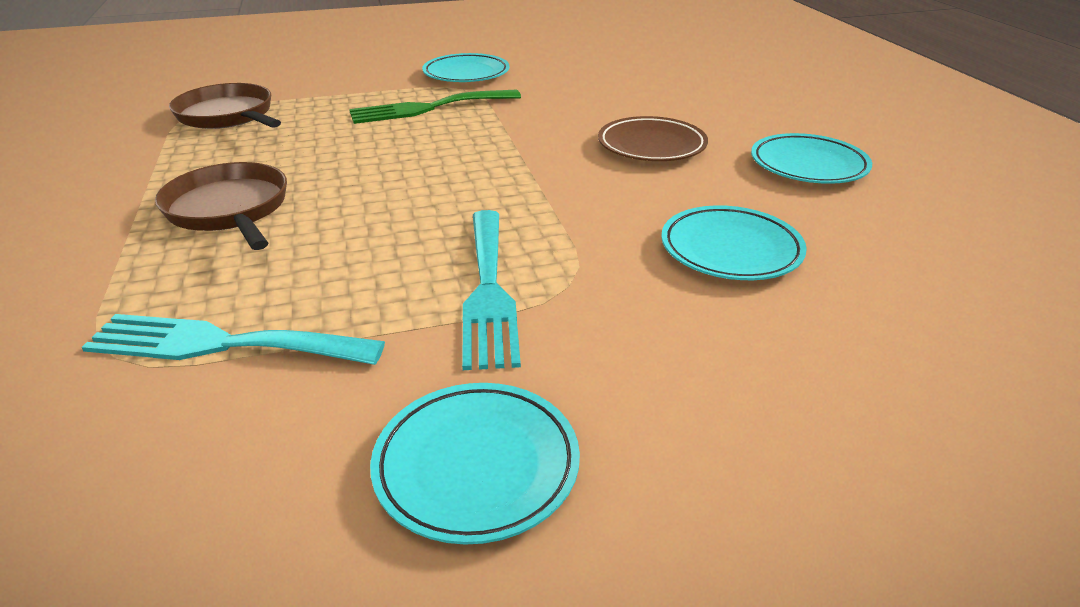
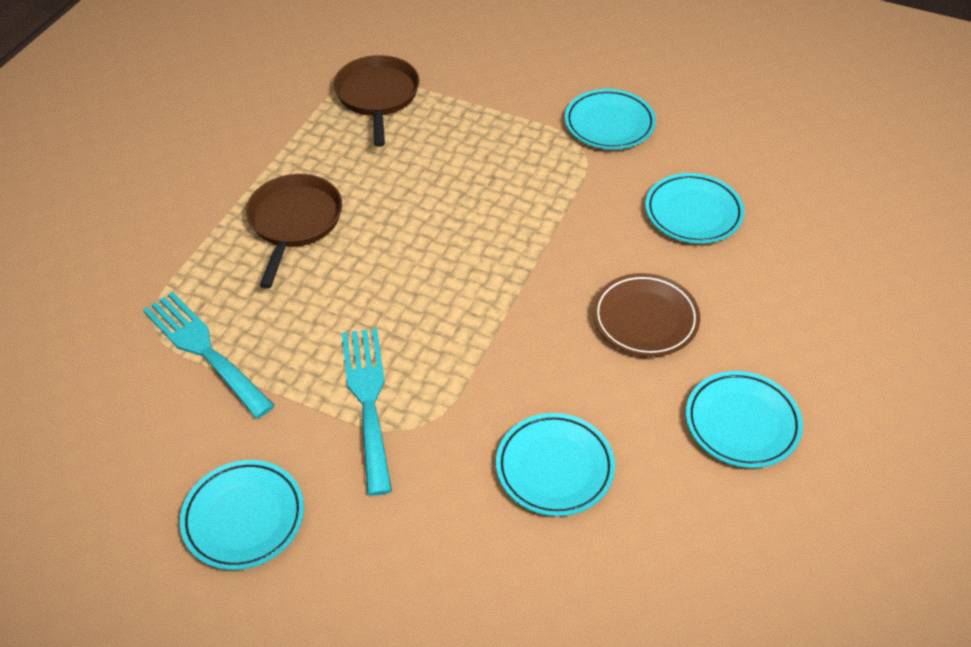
camera: 40 degrees right, 15 degrees up
(428, 108) = (526, 164): green fork -> none
(488, 290) = (368, 400): turquoise fork -> turquoise fork turned 135 degrees clockwise
(596, 91) = (693, 213): none -> turquoise plate

